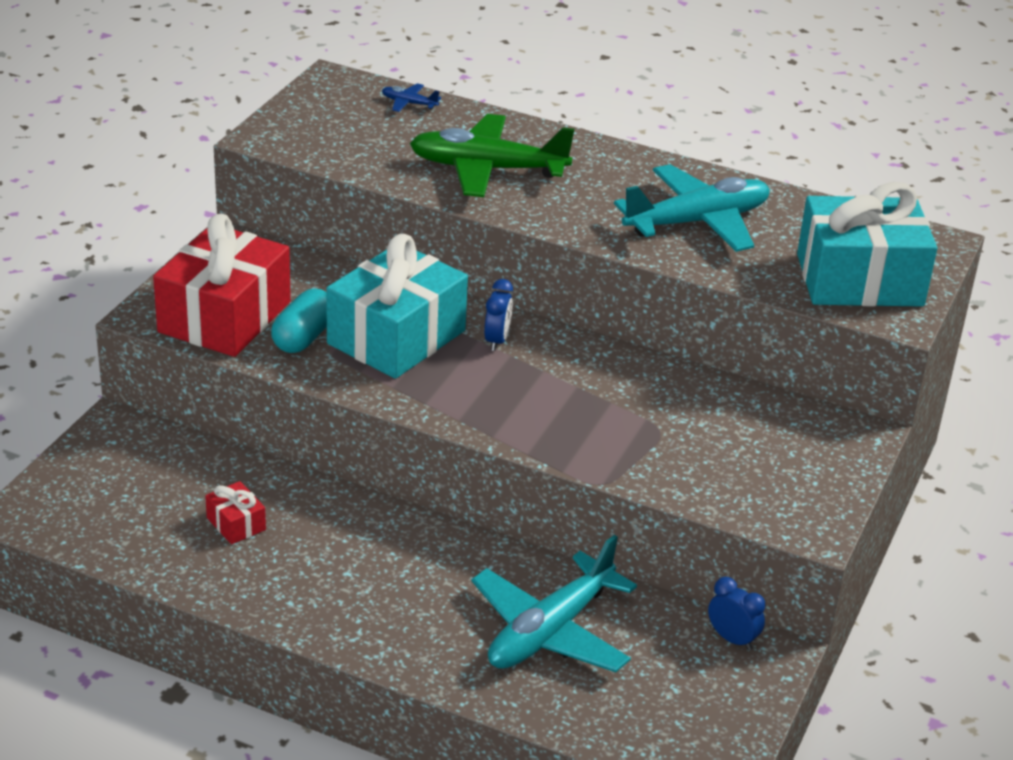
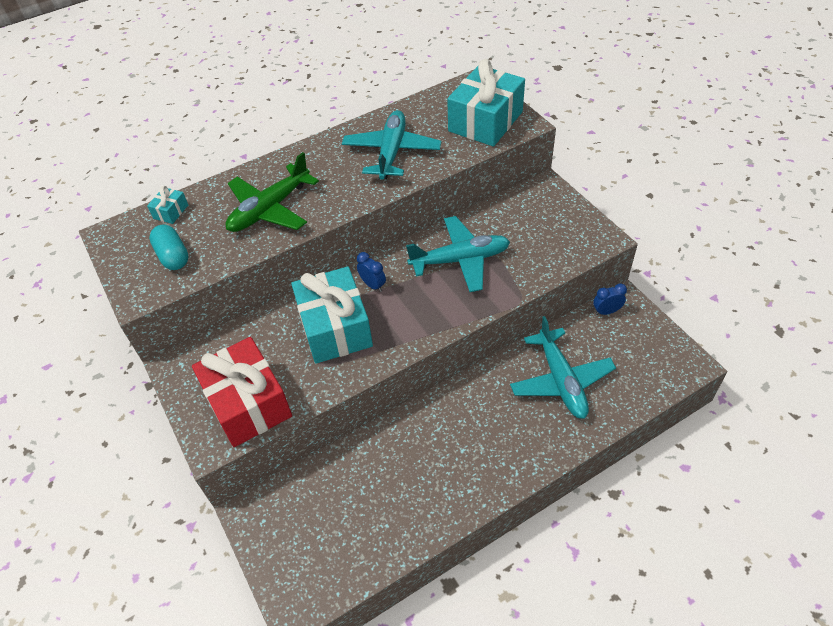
camera: 50 degrees left, 15 degrees up
(236, 524) = (386, 487): red gift -> none
(304, 337) = (300, 372): turquoise capsule -> turquoise capsule (173, 256)
(409, 103) = (171, 212): blue plane -> turquoise gift
(620, 400) = (460, 260): none -> turquoise plane

